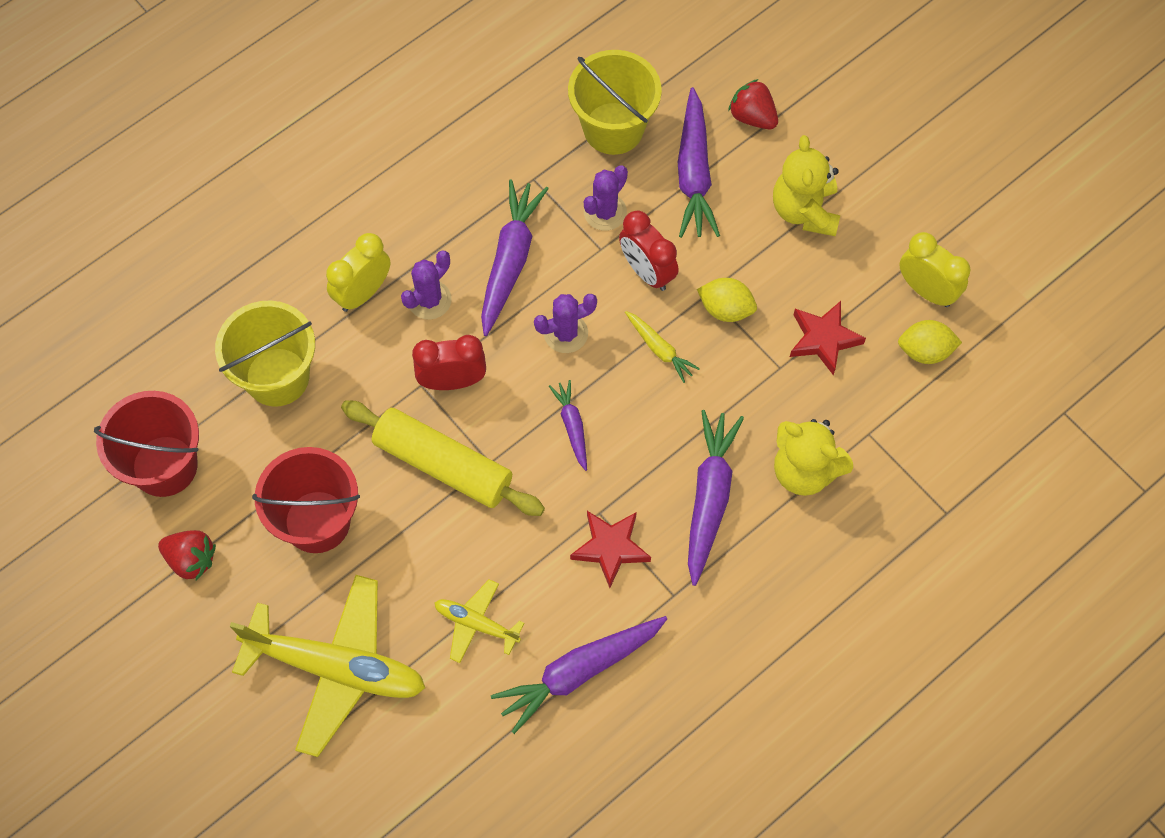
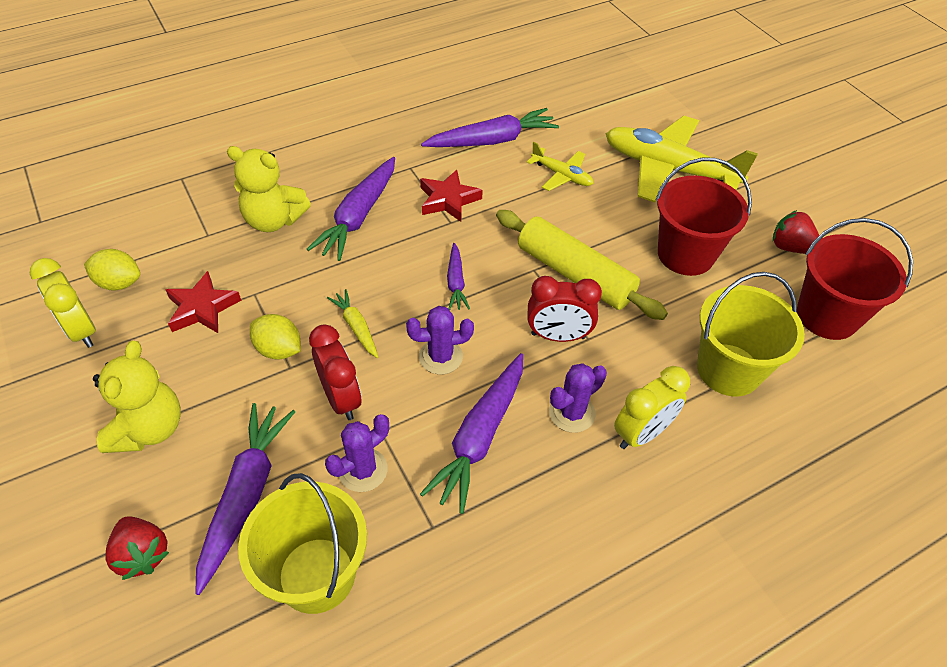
camera: 170 degrees left, 15 degrees down
(804, 470) = (274, 220): yellow teddy bear -> yellow teddy bear turned 150 degrees clockwise

